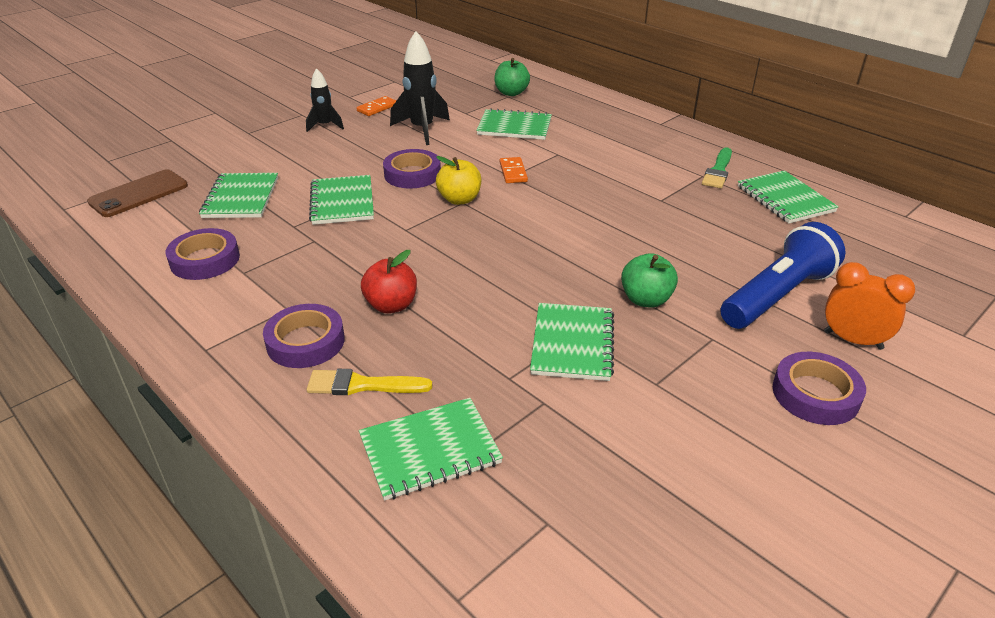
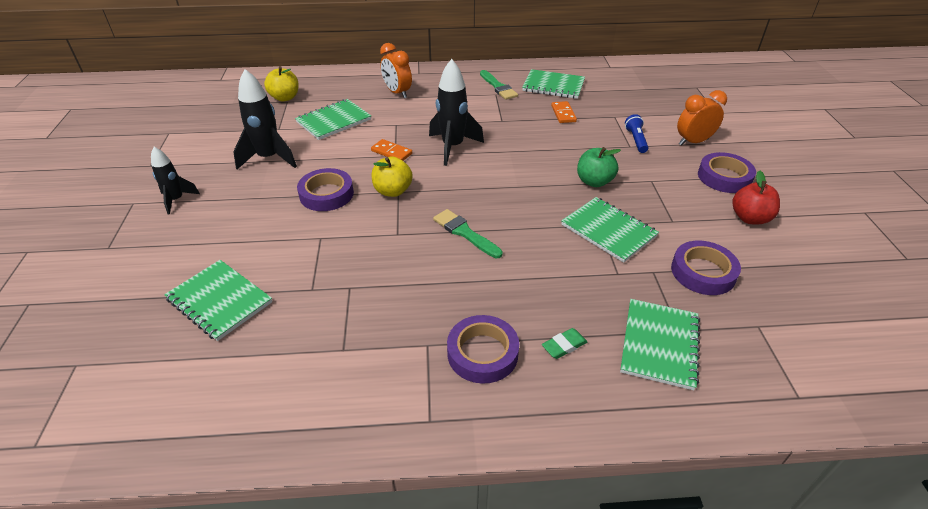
camera: 50 degrees left, 5 degrees up
(139, 194) = (101, 370): brown phone -> none
(205, 260) = (292, 367): purple tape -> purple tape (703, 272)
(342, 202) = (314, 246): green notebook -> none
(362, 385) = (564, 345): yellow brush -> green eraser
(377, 108) = (196, 161): orange domino -> orange domino (563, 114)
(391, 305) = (485, 287): red apple -> red apple (750, 218)
(452, 261) = (465, 233): none -> green brush
(511, 93) = (285, 98): green apple -> yellow apple
(570, 196) = (453, 147): none -> black rocket
(608, 130) = (397, 93): none -> orange clock
(777, 296) = (636, 140): blue flashlight -> blue flashlight, size x0.47

